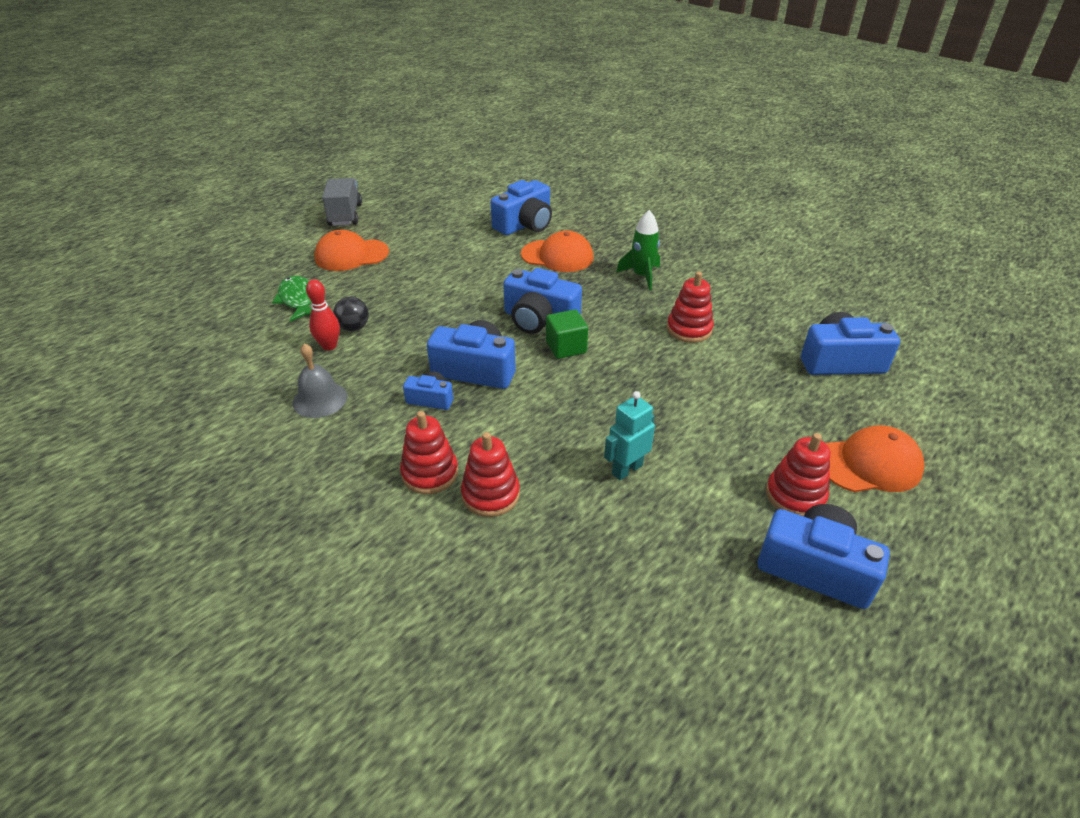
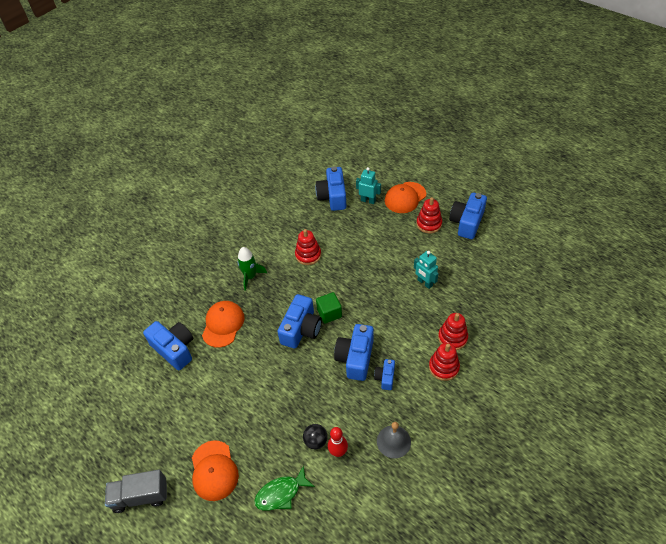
camera: 90 degrees left, 10 degrees up
(842, 407) = (368, 200): none -> turquoise robot
(869, 464) = (405, 197): orange cap -> orange cap turned 120 degrees counterclockwise

